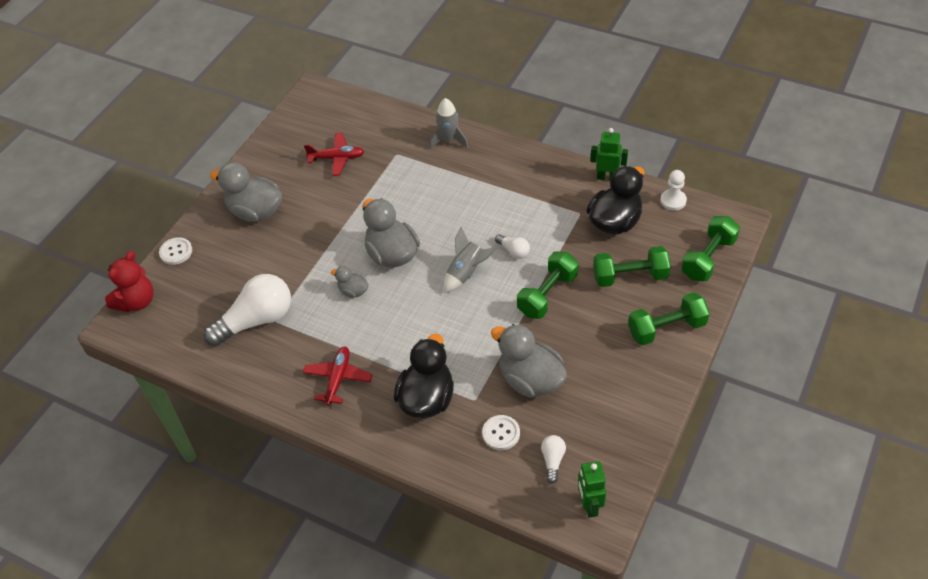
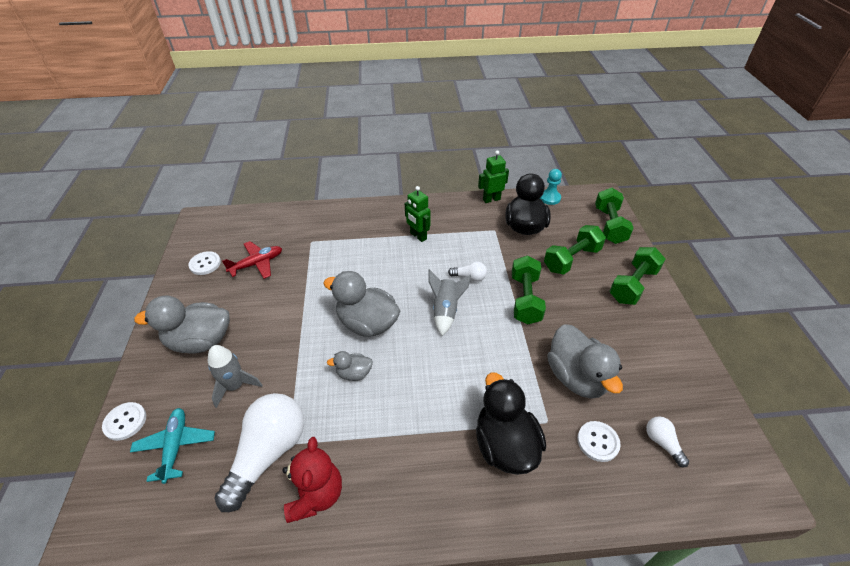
camera: 35 degrees left, 5 degrees down
(136, 301) = (98, 506): red teddy bear -> red teddy bear (316, 495)
(199, 285) = (175, 446): none -> turquoise plane
(295, 140) = (205, 264): none -> white button
(338, 378) = (402, 472): red plane -> none
(449, 140) = (349, 216): grey rocket -> grey rocket (235, 386)
(530, 380) = (576, 377): grey duck -> grey duck turned 120 degrees counterclockwise
(589, 505) = (730, 469): green robot -> green robot (418, 236)
(673, 201) = (550, 198): white pawn -> turquoise pawn

